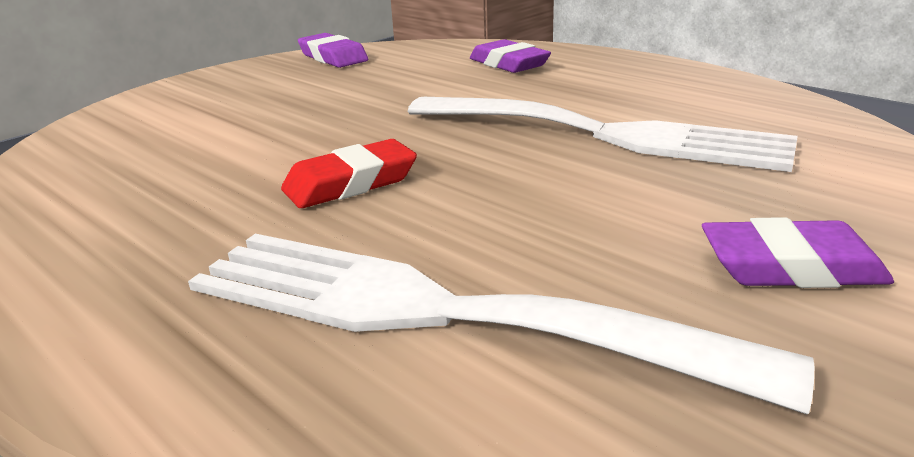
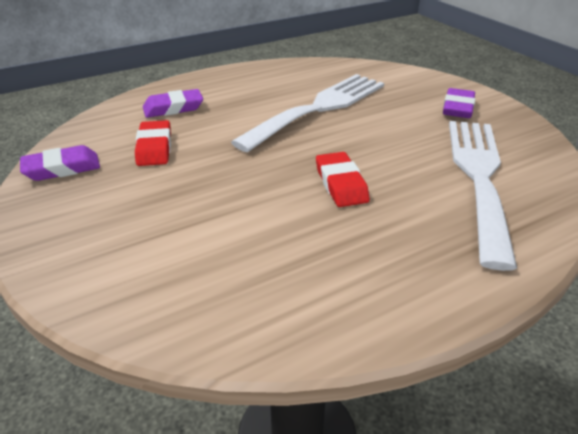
camera: 75 degrees left, 10 degrees up
(397, 76) = (154, 148): none -> red eraser
(436, 312) = (478, 176): white fork -> white fork turned 150 degrees clockwise

